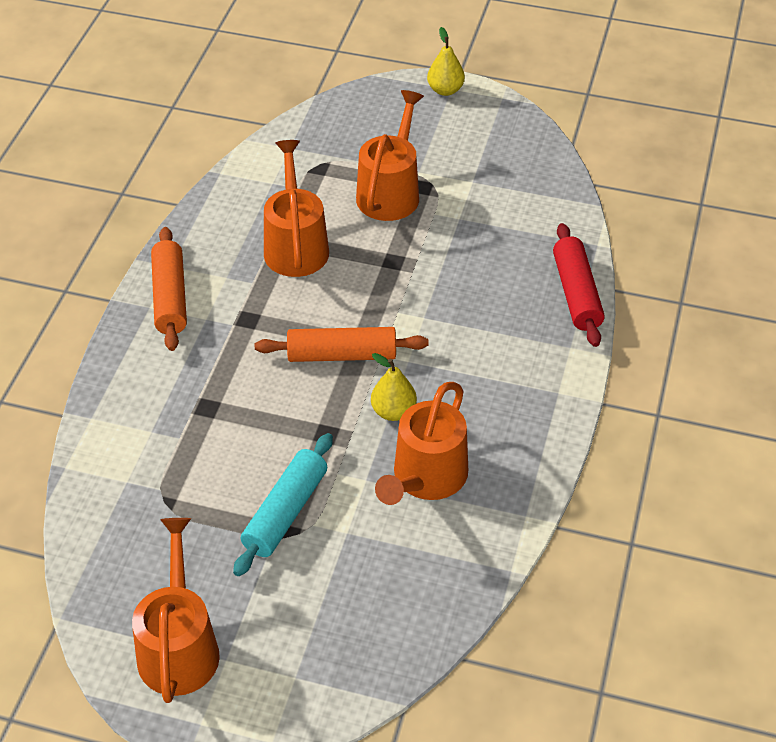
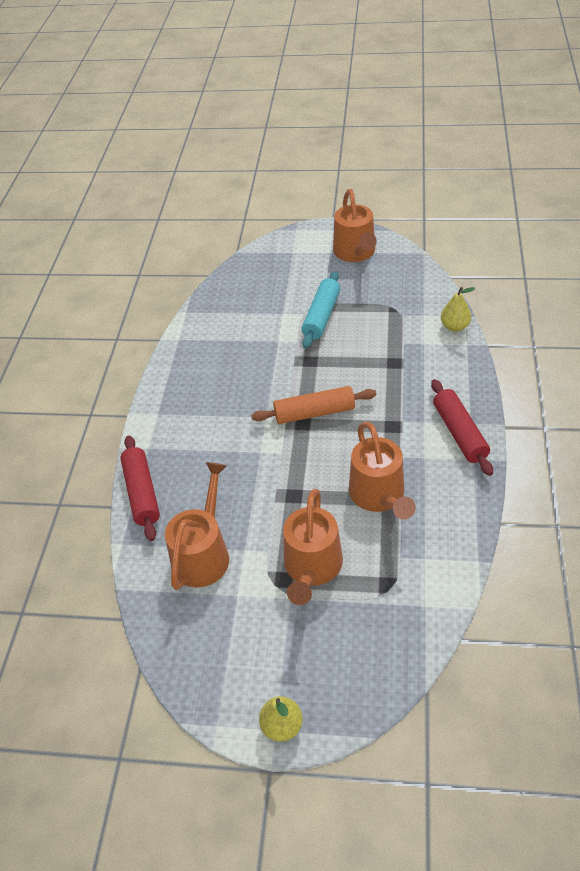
camera: 175 degrees right, 0 degrees up
(170, 297) = (459, 433): orange rolling pin -> red rolling pin
(393, 411) = (269, 382): yellow pear -> yellow pear (454, 327)
(426, 478) = (241, 347): orange watering can -> orange watering can (203, 554)

